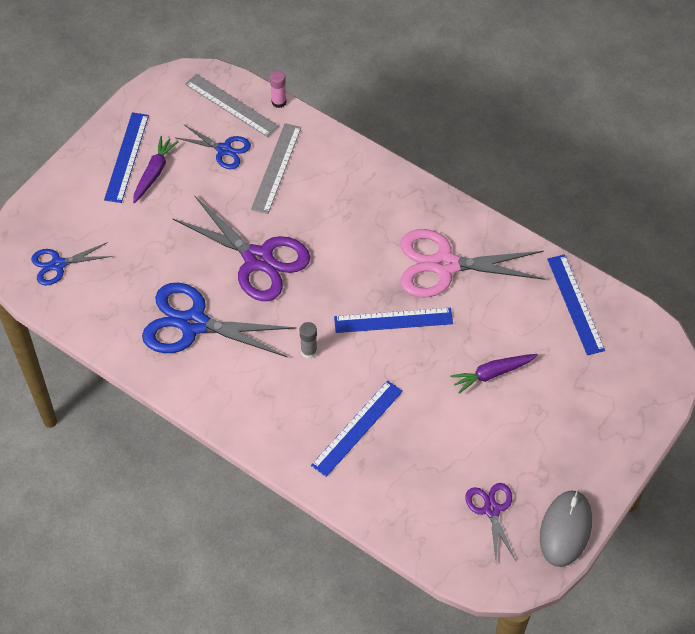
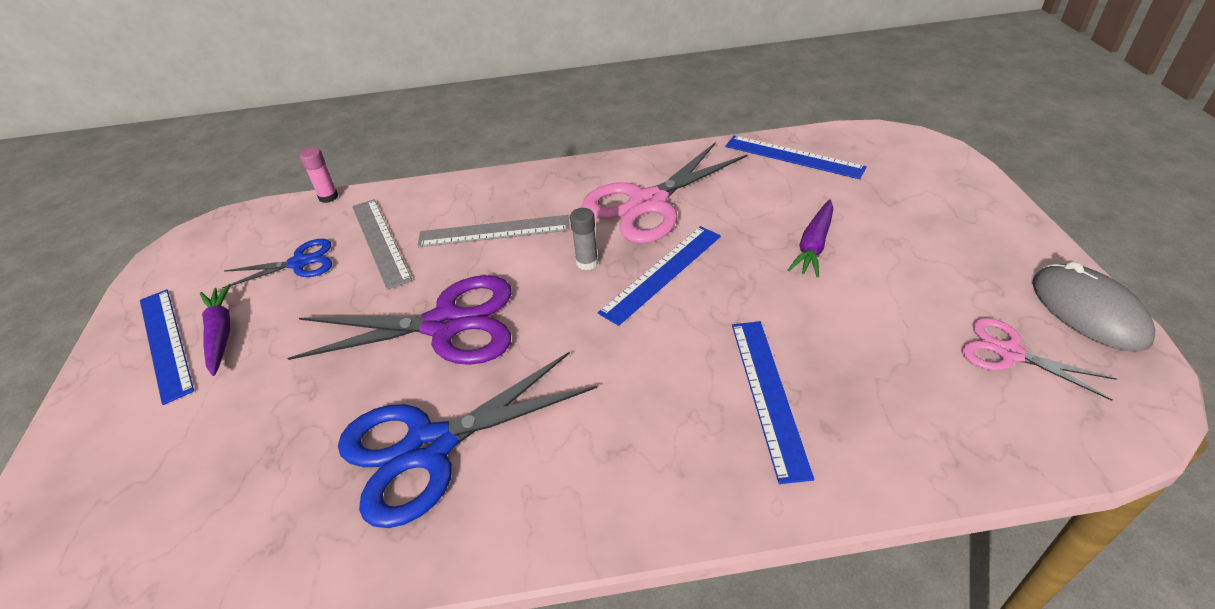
camera: 40 degrees left, 15 degrees down
(57, 264) = (134, 533): blue scissors -> none
(231, 105) = (273, 227): grey ruler -> grey ruler (494, 231)
(309, 351) = (612, 364): grey glue stick -> grey glue stick (587, 263)
(491, 509) = (1008, 353): purple scissors -> pink scissors

